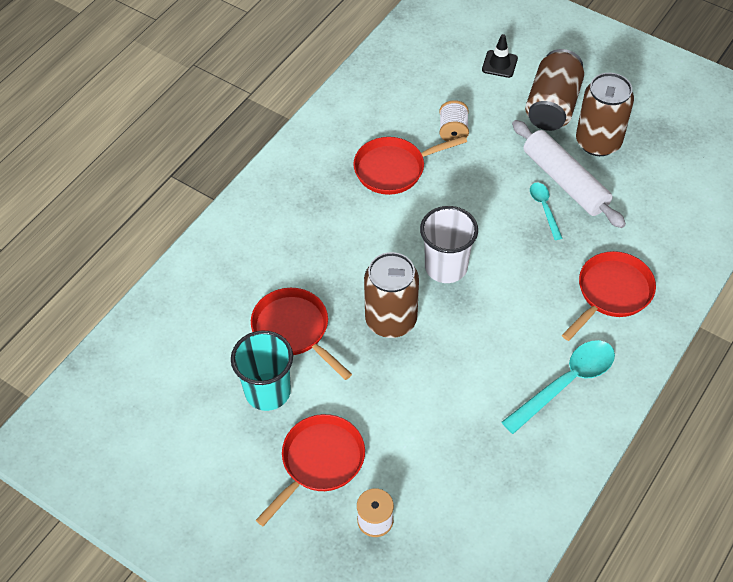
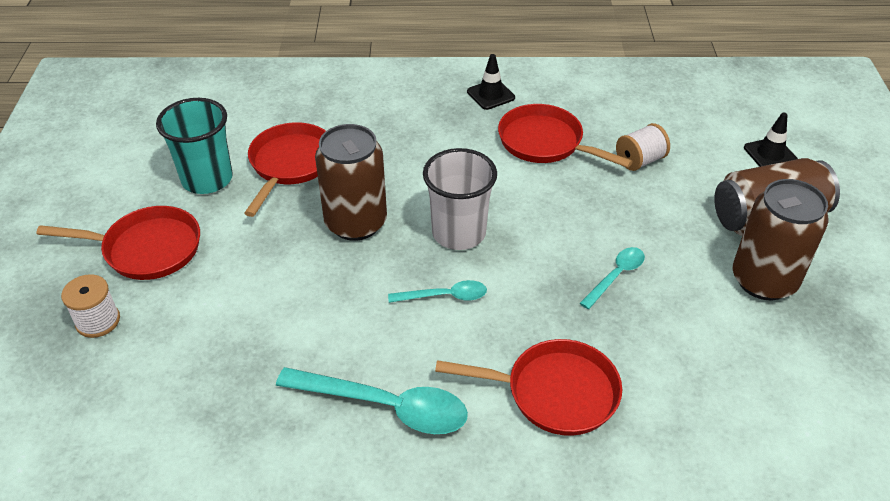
camera: 55 degrees right, 10 degrees down
(315, 168) = (490, 95): none -> black traffic cone
(498, 305) = (445, 296): none -> turquoise spoon
(565, 181) = (673, 276): white rolling pin -> none

